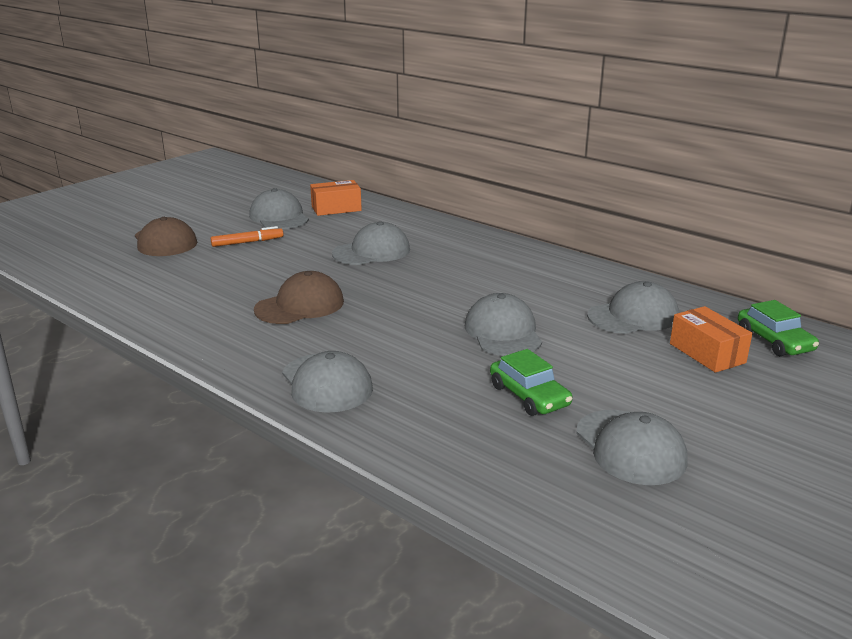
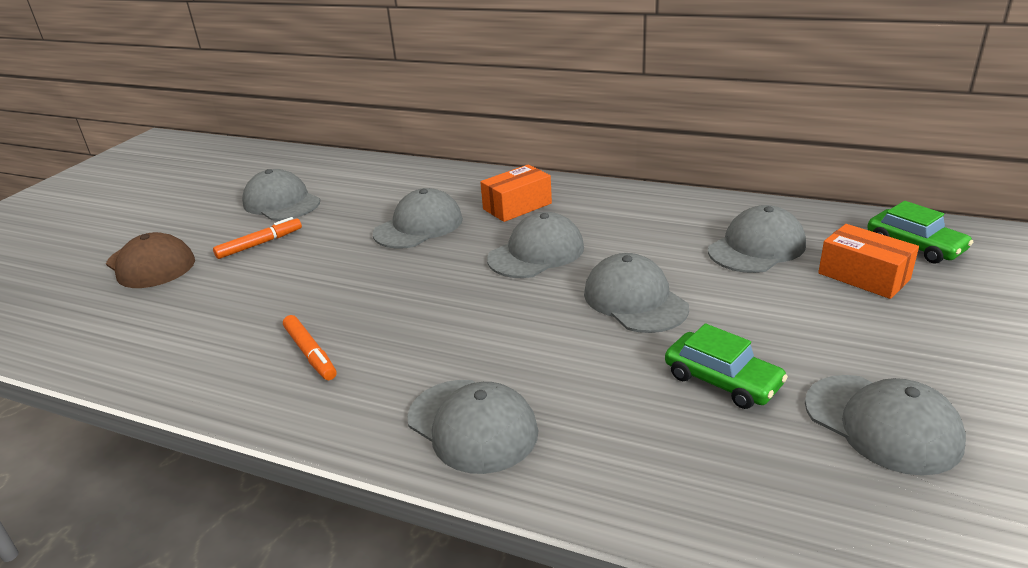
camera: 15 degrees left, 5 degrees up
(243, 318) = (310, 353): none -> orange marker
(300, 306) = (374, 318): brown cap -> none
(336, 208) = (344, 179): orange box -> orange box (517, 206)
(450, 286) = (536, 253): none -> grey cap

